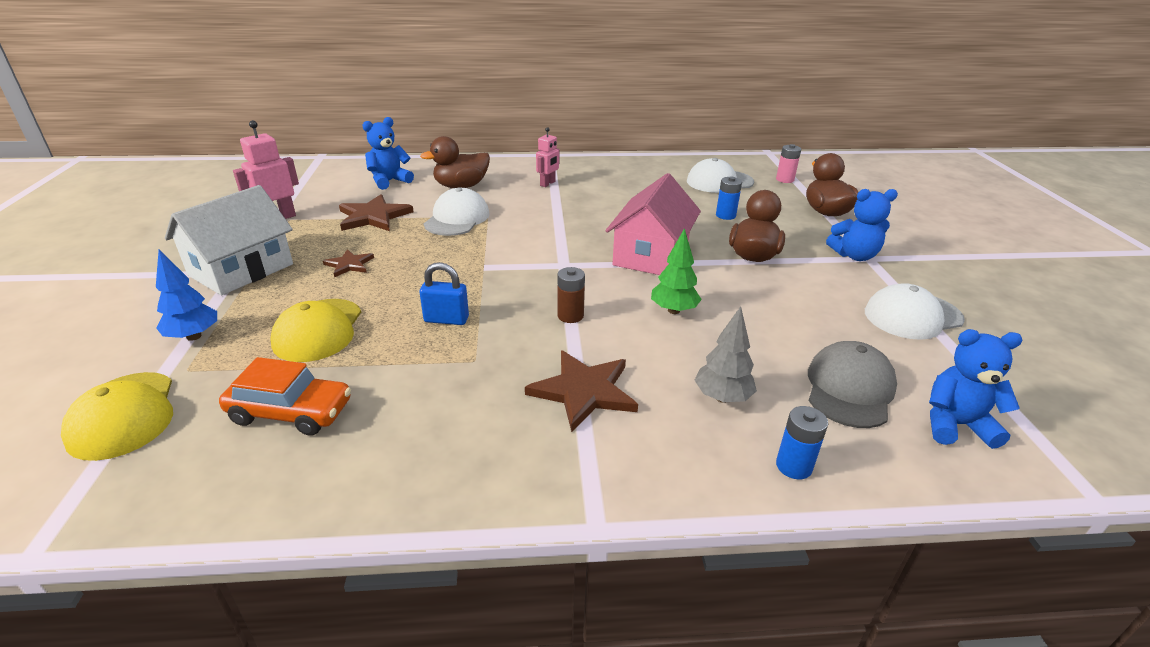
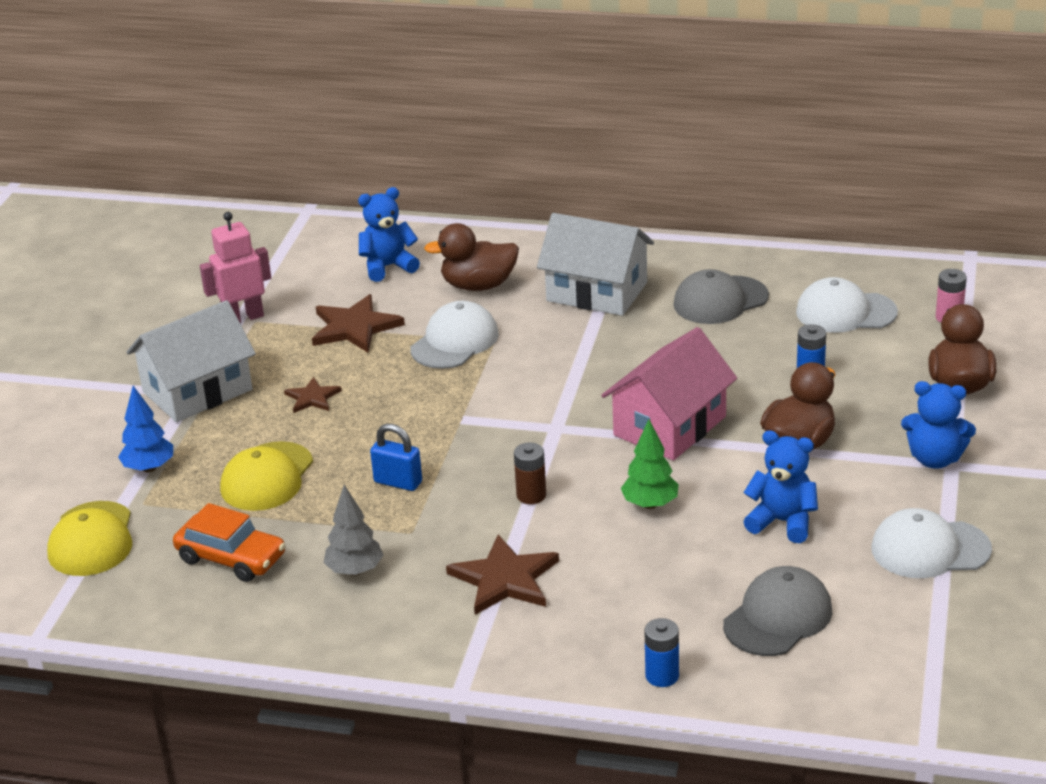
camera: 20 degrees right, 0 degrees up
(548, 184) = (597, 292): pink robot -> white house
(634, 182) = (720, 300): none -> grey cap
(722, 397) = (638, 606): grey tree -> grey tree (355, 571)
(955, 425) = (856, 667): blue teddy bear -> blue teddy bear (782, 522)

